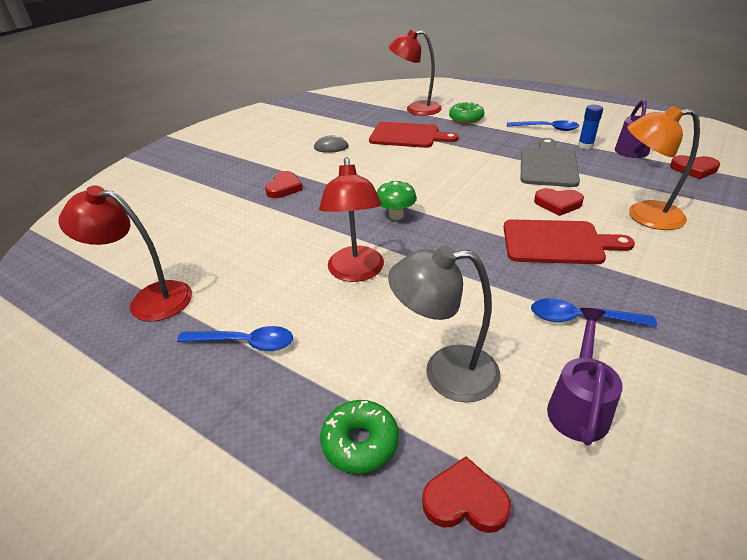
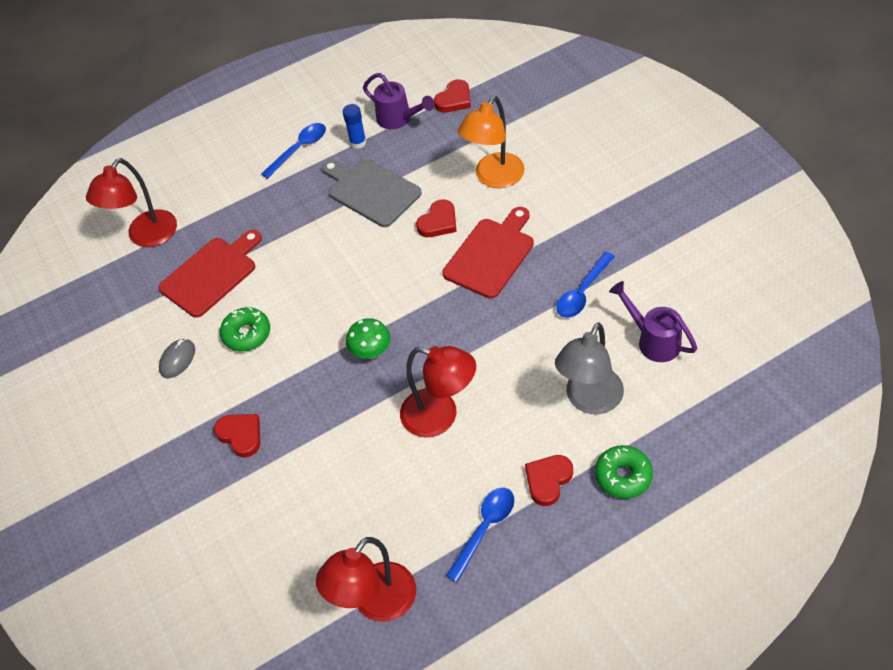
camera: 60 degrees left, 15 degrees up
(465, 500) = (689, 434): red heart -> red heart (548, 480)
(466, 119) = (215, 202): green donut -> green donut (247, 334)

